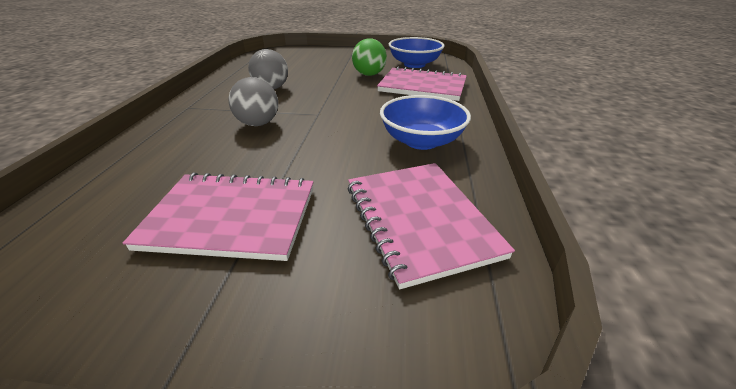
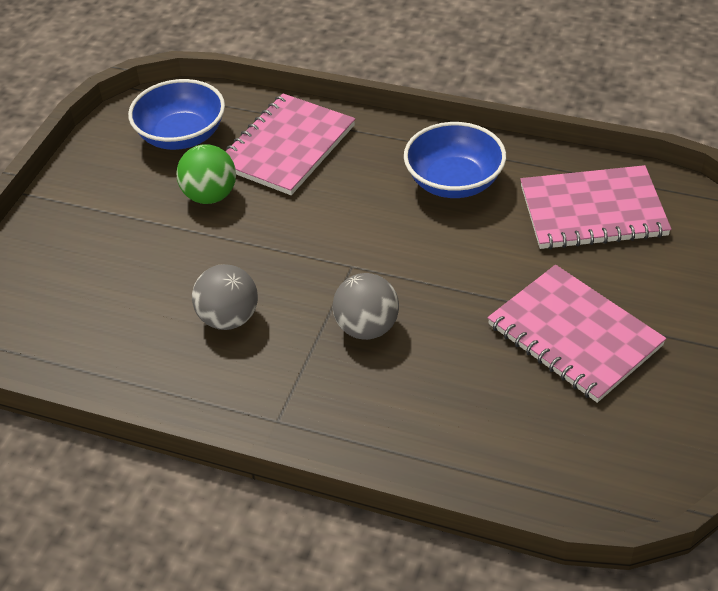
camera: 75 degrees left, 10 degrees up
(231, 217) = (574, 335): pink notebook -> pink notebook turned 60 degrees counterclockwise

